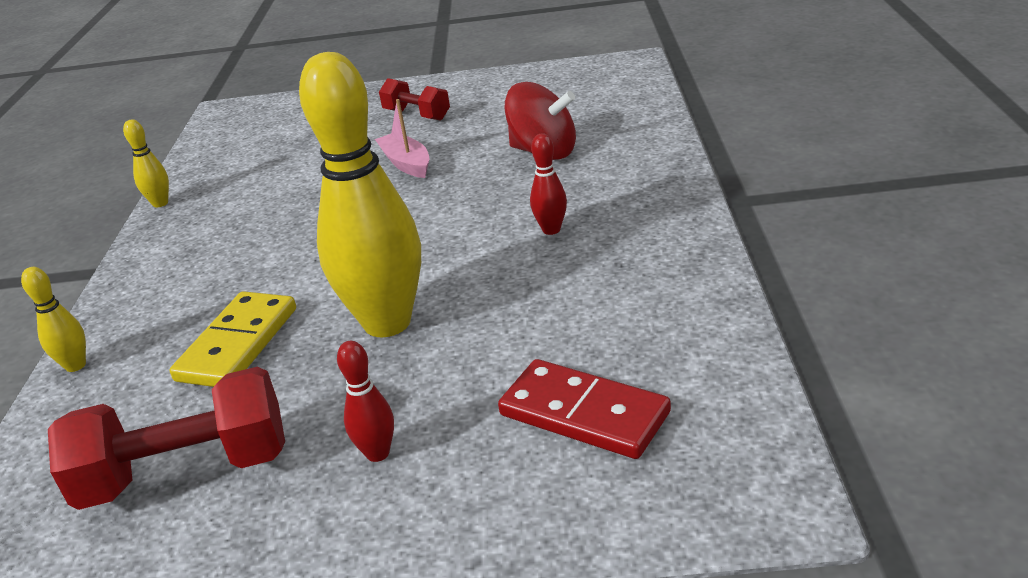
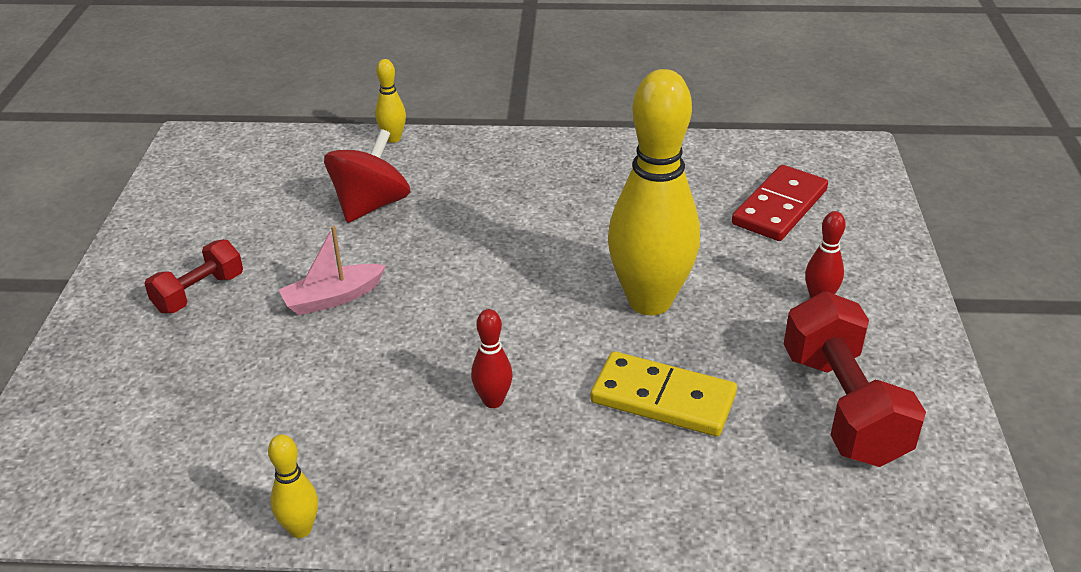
camera: 90 degrees left, 5 degrees up
(75, 365) = (677, 531): yellow bowling pin -> yellow bowling pin (393, 138)
(551, 230) = (528, 208): red bowling pin -> red bowling pin (493, 401)

